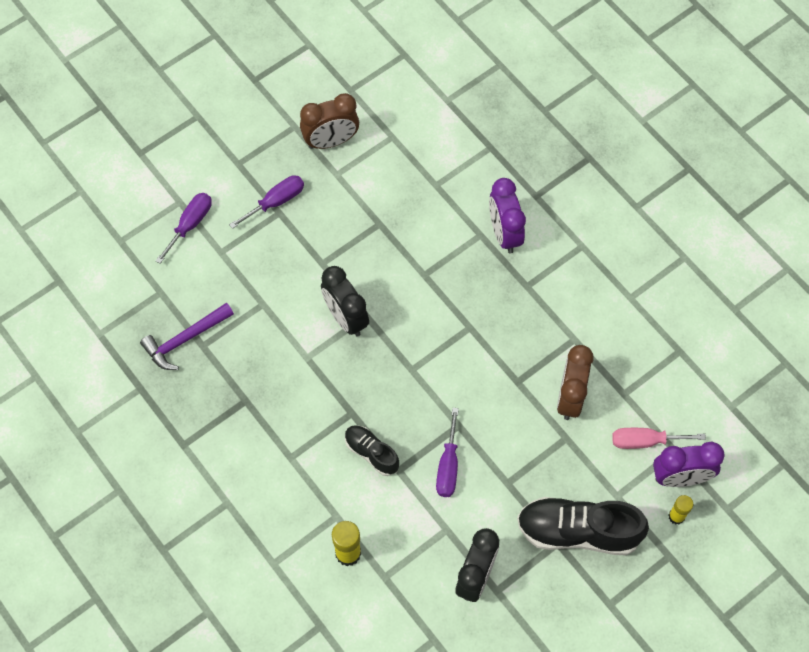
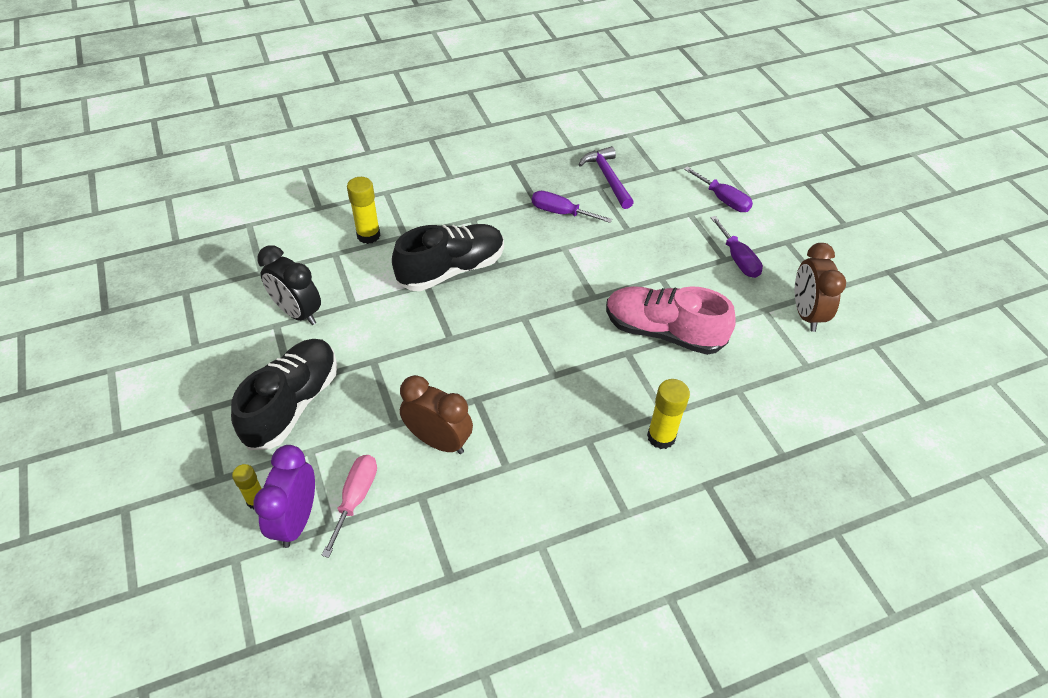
camera: 105 degrees right, 15 degrees down
(346, 318) = (595, 281): black clock -> none
(371, 453) = (451, 269): black shoe -> black shoe, size x1.83
(391, 250) = (663, 332): none -> pink shoe
(448, 466) = (412, 320): purple screwdriver -> purple screwdriver (561, 213)
(504, 233) = (661, 437): purple clock -> yellow glue stick

